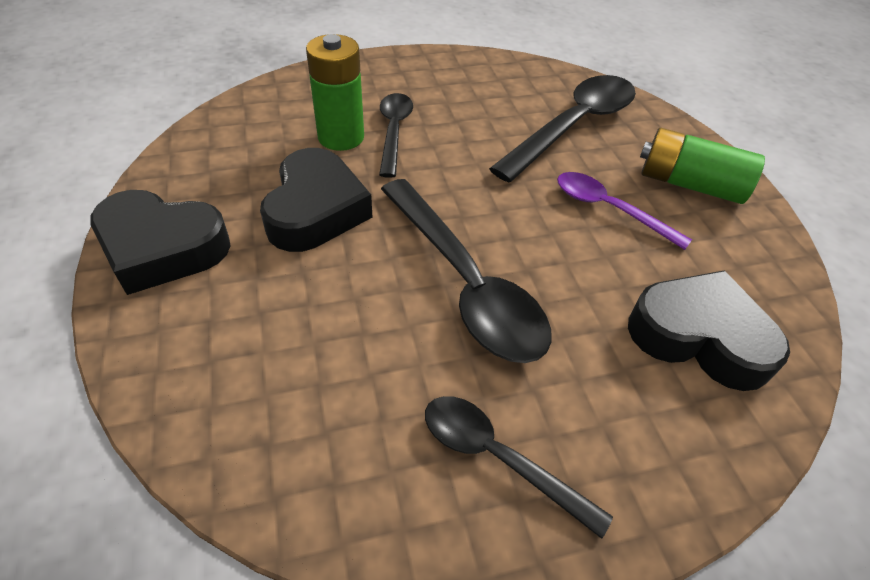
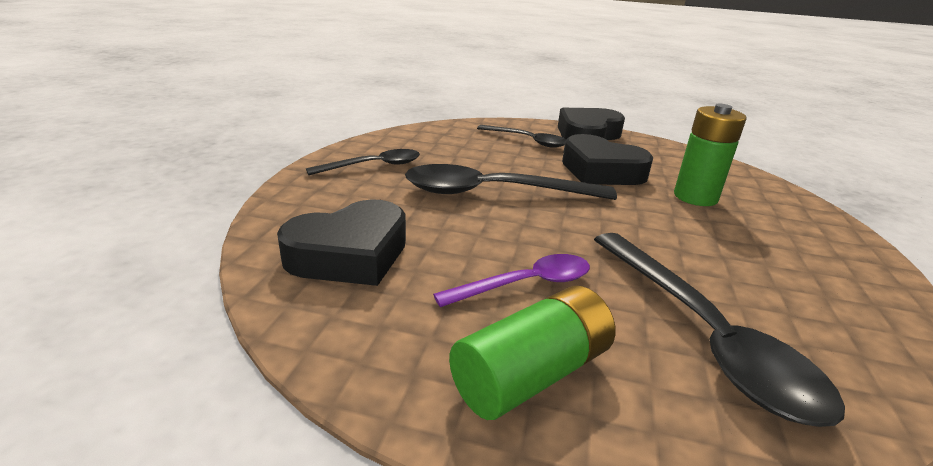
camera: 120 degrees right, 20 degrees down
(394, 132) = (702, 219): black spoon -> black spoon (527, 141)

